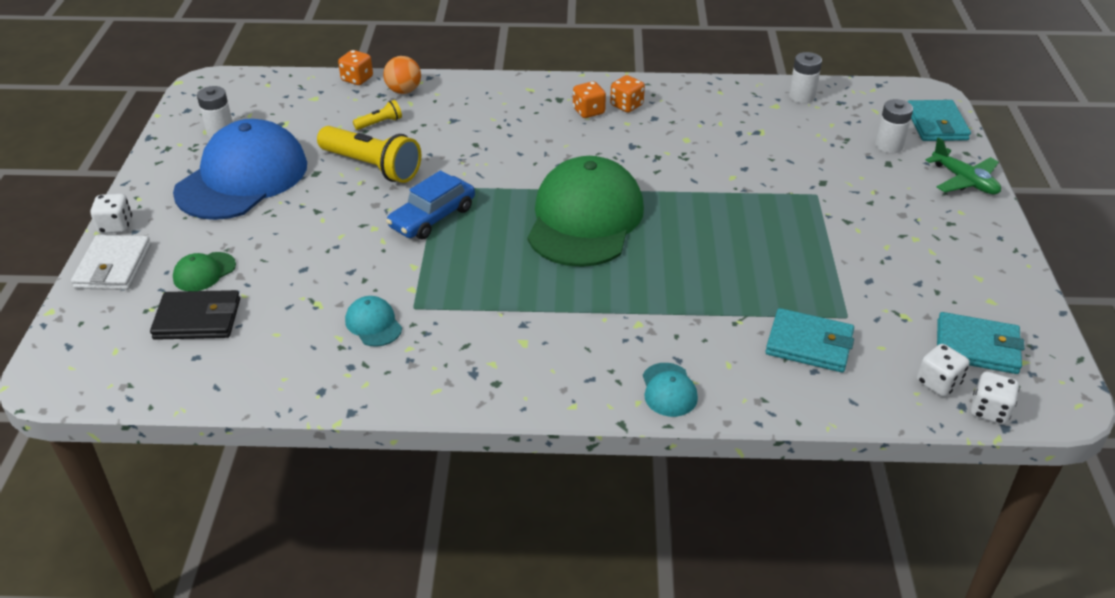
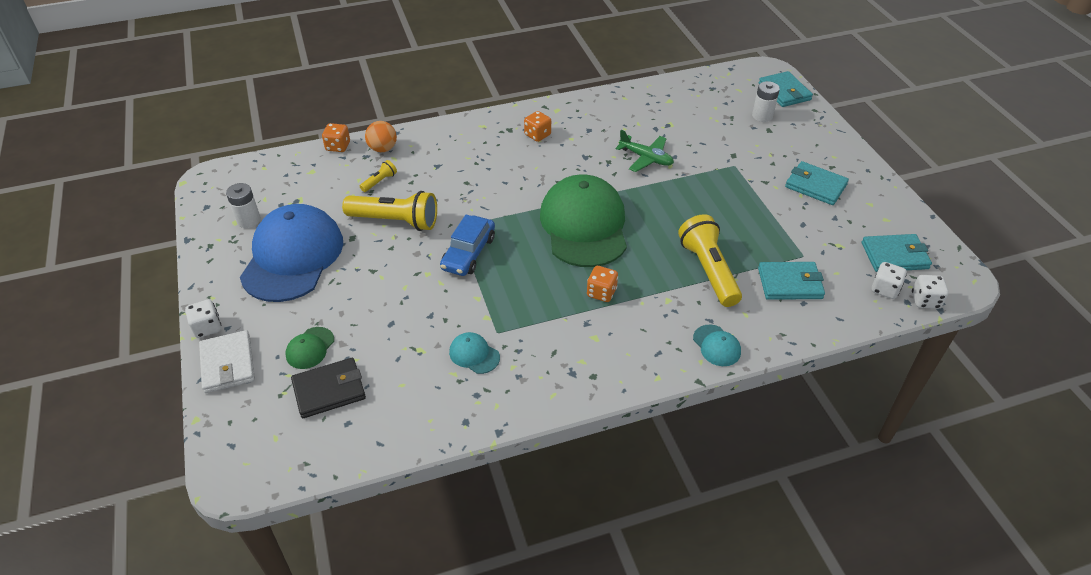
camera: 20 degrees left, 5 degrees up
(626, 105) = (563, 124): orange dice -> orange dice (601, 293)
(710, 303) = (708, 270): none -> yellow flashlight
(801, 97) = (683, 89): white battery -> none
(913, 240) = (815, 186): none -> turquoise wallet
(964, 181) = (824, 132): green plane -> green plane (646, 158)

